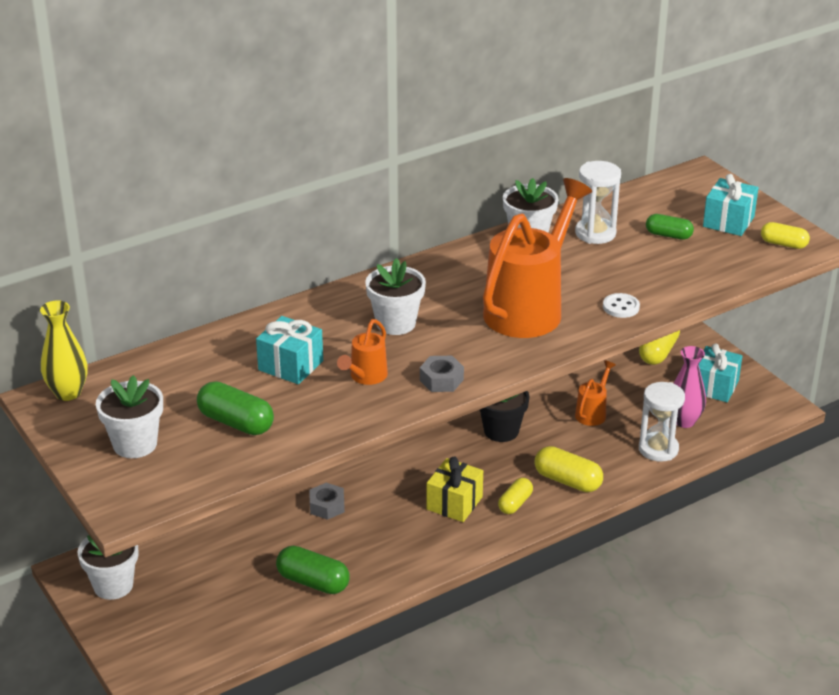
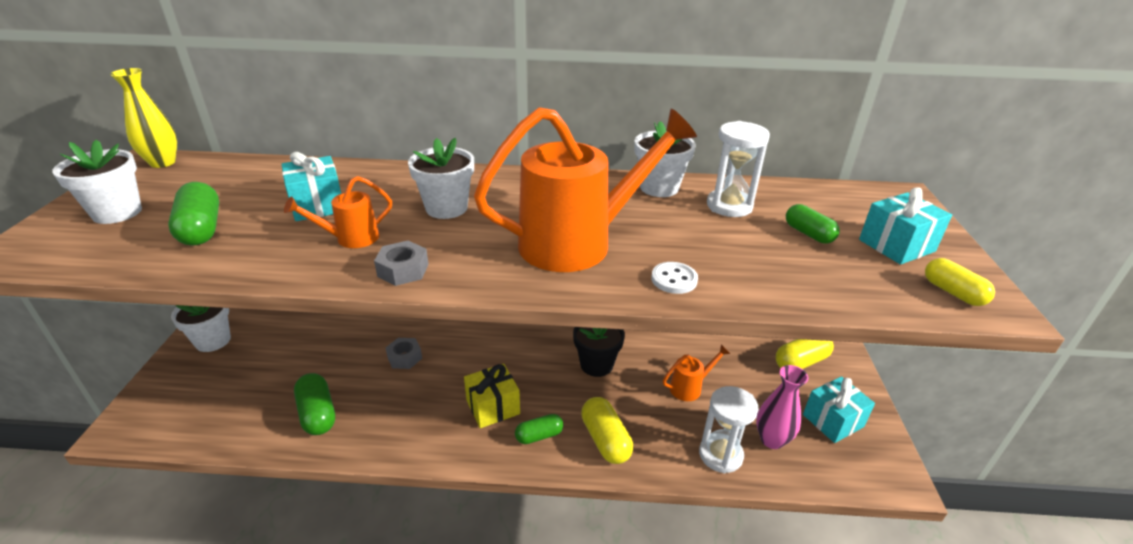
camera: 35 degrees right, 0 degrees up
(515, 503) = (539, 436): yellow capsule -> green capsule

